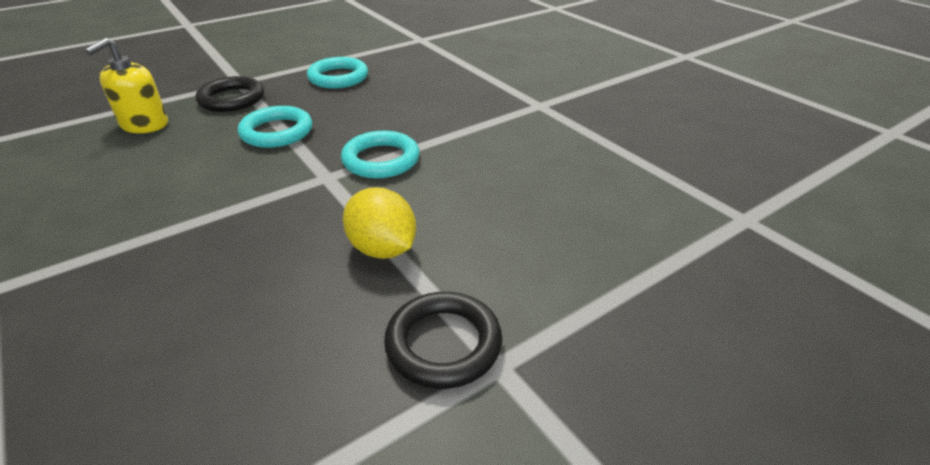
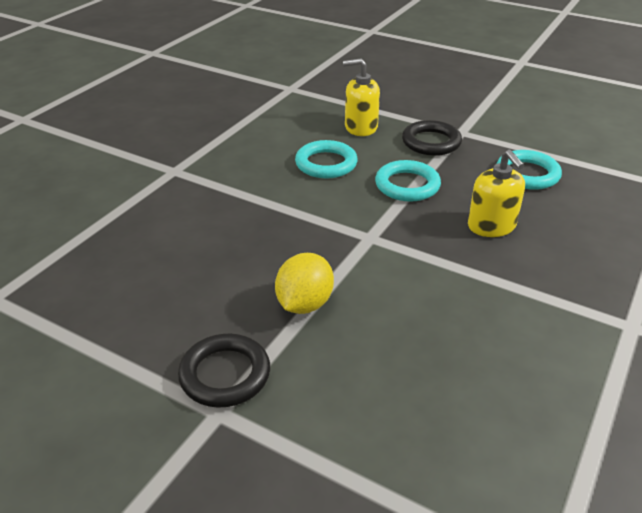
camera: 65 degrees right, 0 degrees up
(381, 160) = (418, 255): turquoise ring -> turquoise ring (326, 164)
(382, 114) = (491, 226): none -> yellow soap dispenser

